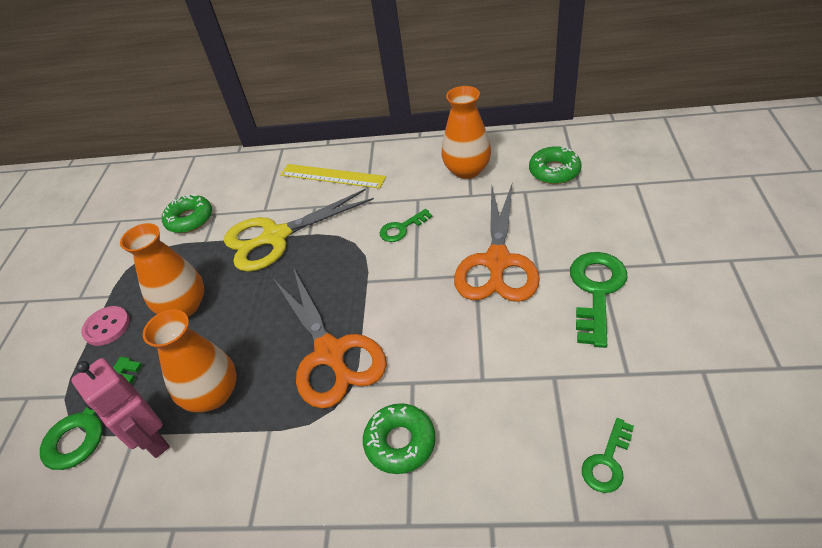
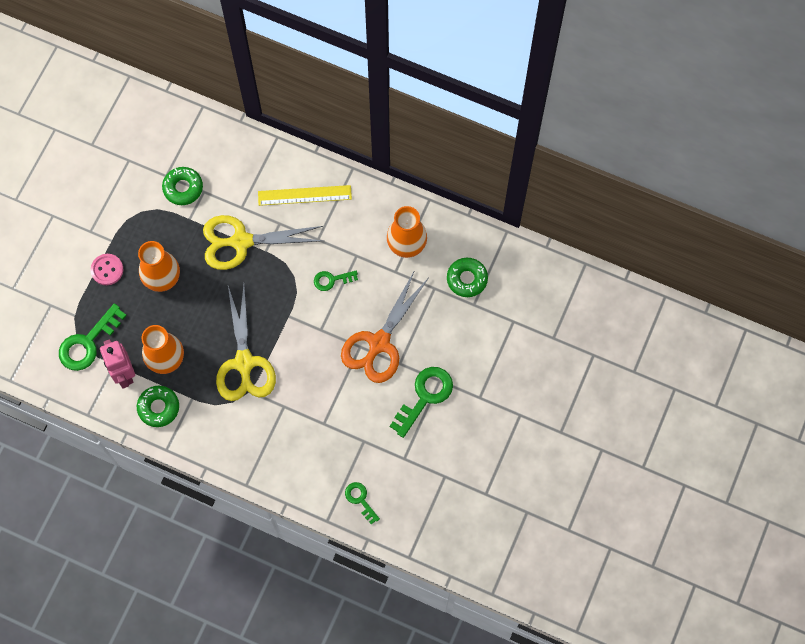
camera: 15 degrees right, 25 degrees up
(330, 353) = (244, 363): orange scissors -> yellow scissors
(332, 176) = (304, 195): yellow ruler -> yellow ruler turned 45 degrees counterclockwise
(400, 442) = (261, 440): green donut -> green donut (158, 407)
(607, 461) = (360, 500): green key -> green key turned 90 degrees clockwise

